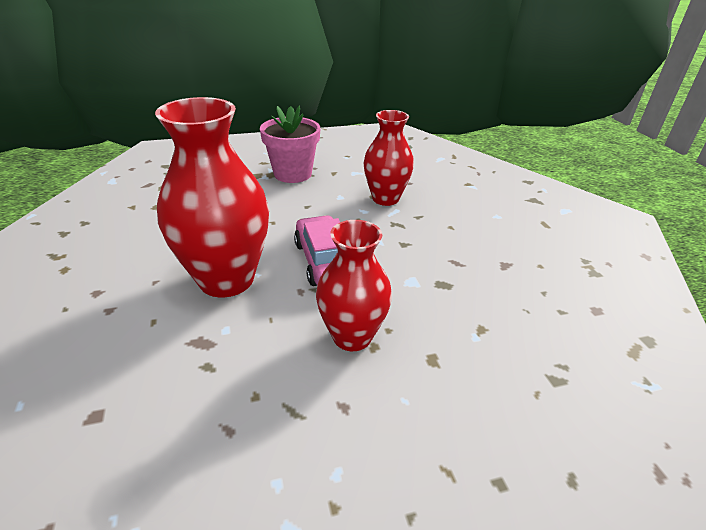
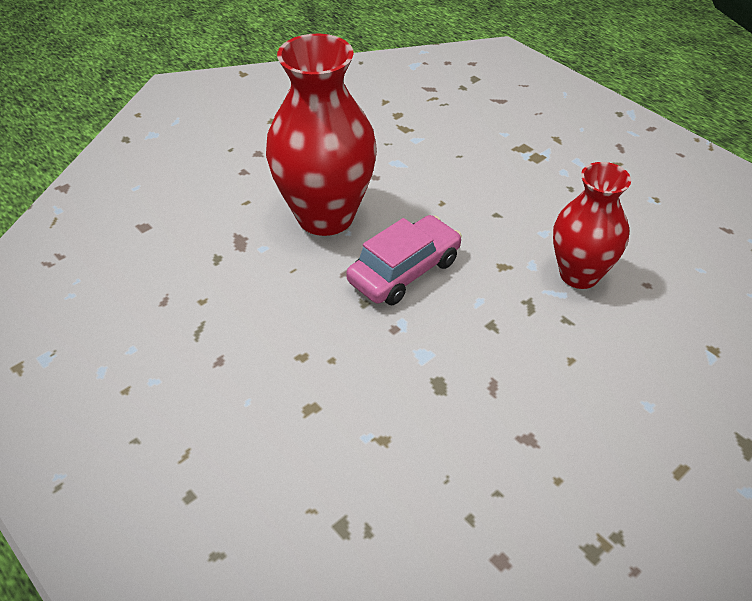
camera: 65 degrees right, 10 degrees up
(292, 174) = (555, 173): pink flower pot -> none
(352, 336) = (305, 335): red vase -> none

